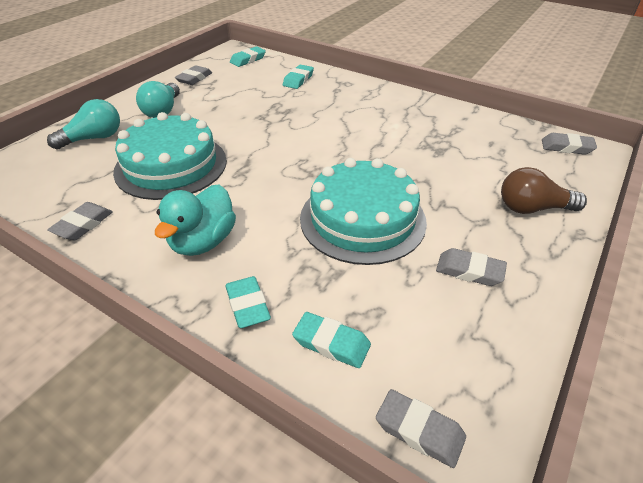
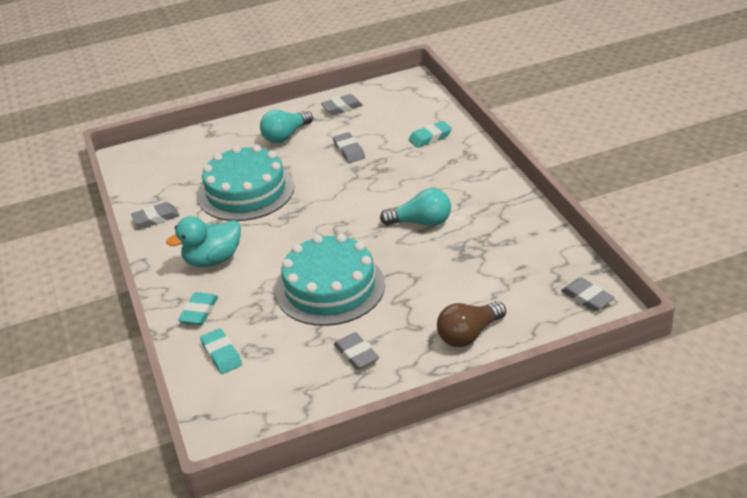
camera: 40 degrees right, 5 degrees down
(93, 138) = (216, 147): turquoise light bulb -> turquoise light bulb (421, 222)
(248, 60) = (410, 98): turquoise eraser -> none
(419, 430) = (217, 417): grey eraser -> grey eraser (349, 151)
(532, 208) = (469, 334): brown light bulb -> brown light bulb turned 75 degrees counterclockwise

